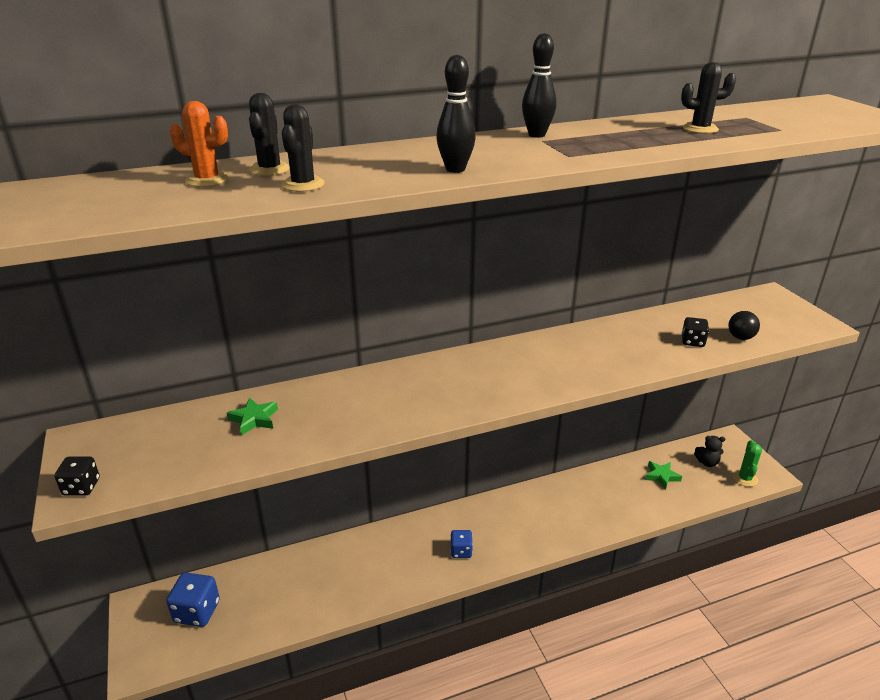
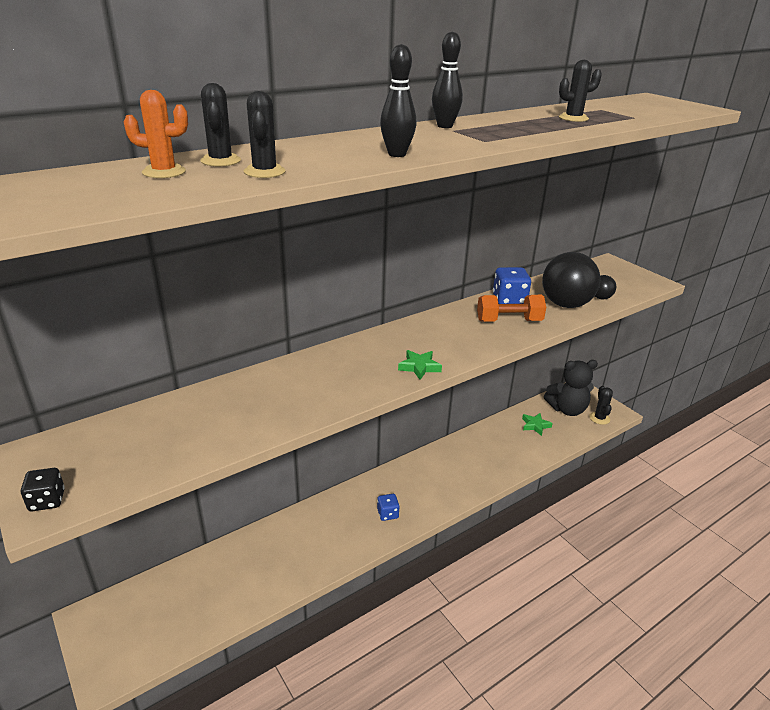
camera: 15 degrees left, 0 degrees up
(197, 611) = (151, 613): blue dice -> blue dice (509, 300)
(254, 419) = (206, 412): green star -> green star (419, 367)
(615, 354) = (509, 321): none -> orange dumbbell
(692, 341) = (565, 304): black dice -> black ball
(707, 462) = (567, 409): black teddy bear -> black teddy bear, size x2.02
(745, 478) = (599, 418): green cactus -> black cactus

